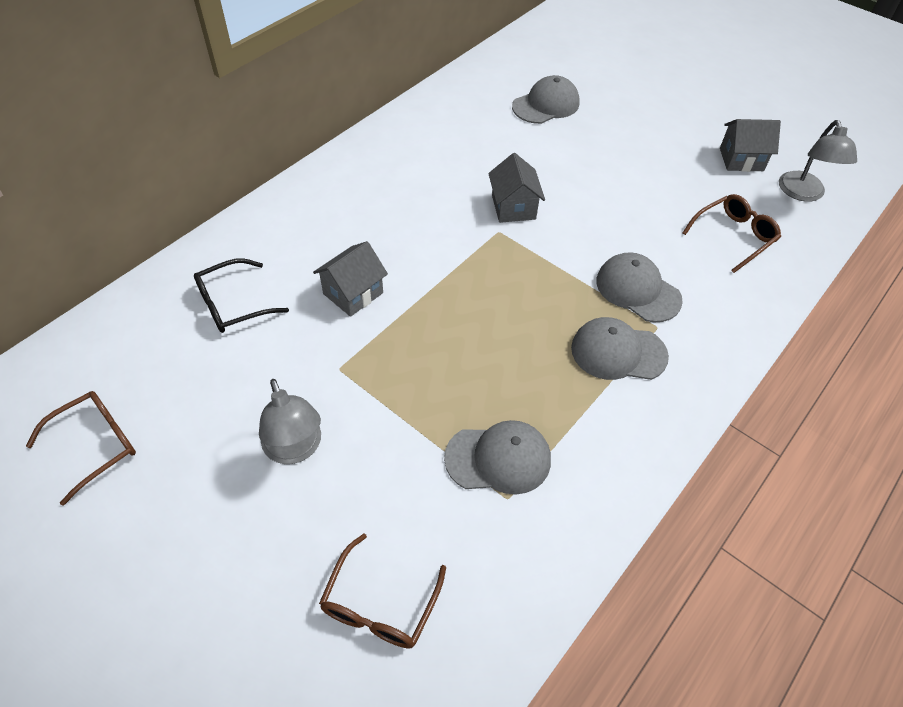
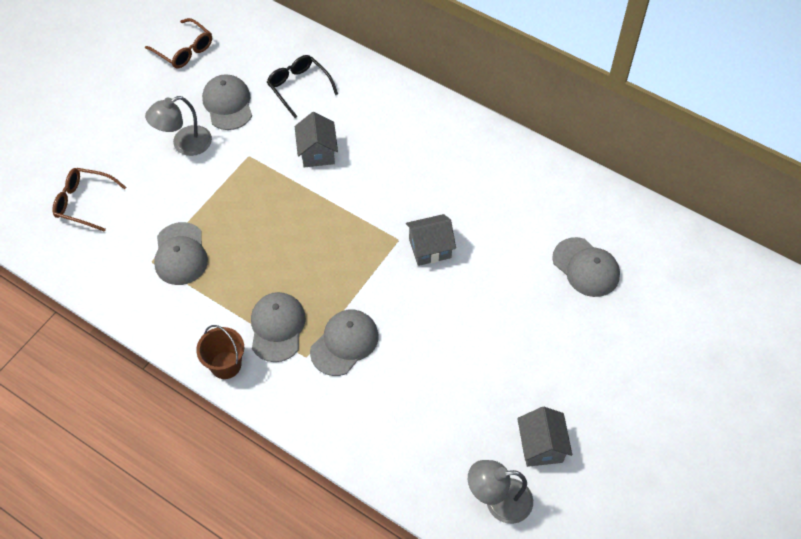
camera: 85 degrees right, 5 degrees up
(234, 389) = (228, 104): none -> grey cap
(353, 293) = (317, 153): grey house -> grey house turned 45 degrees clockwise
(674, 409) = (226, 365): none -> brown bucket
(734, 236) = (423, 427): brown glasses -> none

